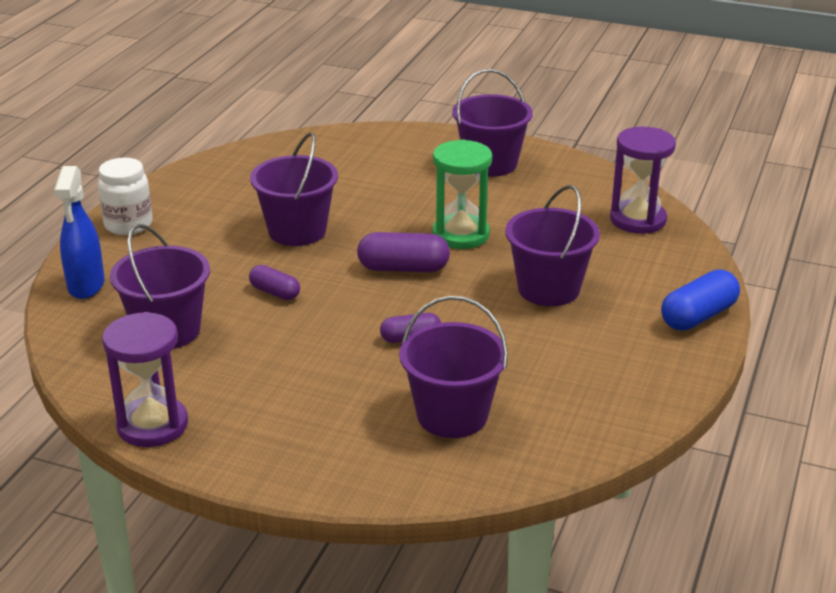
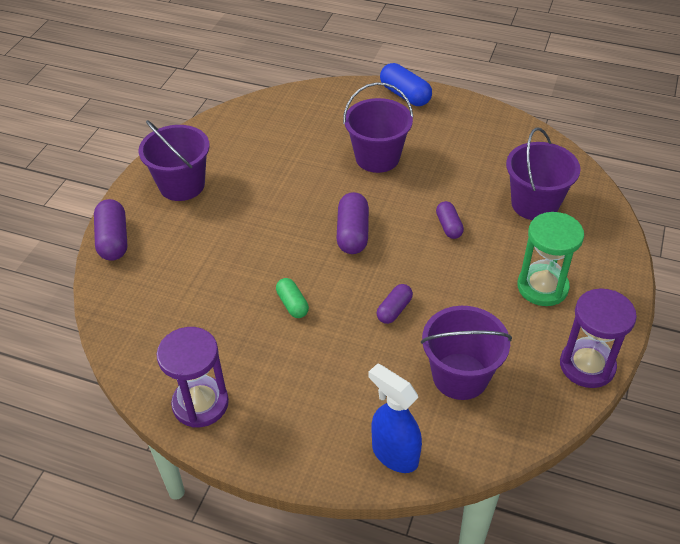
camera: 90 degrees left, 15 degrees up
(86, 286) = (394, 454): blue spray bottle -> blue spray bottle turned 135 degrees counterclockwise
(128, 225) = (277, 439): white jar -> none
(297, 231) = (292, 304): purple bucket -> green capsule
(405, 134) = (113, 240): none -> purple capsule
(460, 235) = (301, 202): green hourglass -> green hourglass (542, 287)
(638, 220) = (280, 112): purple hourglass -> purple hourglass (200, 403)

